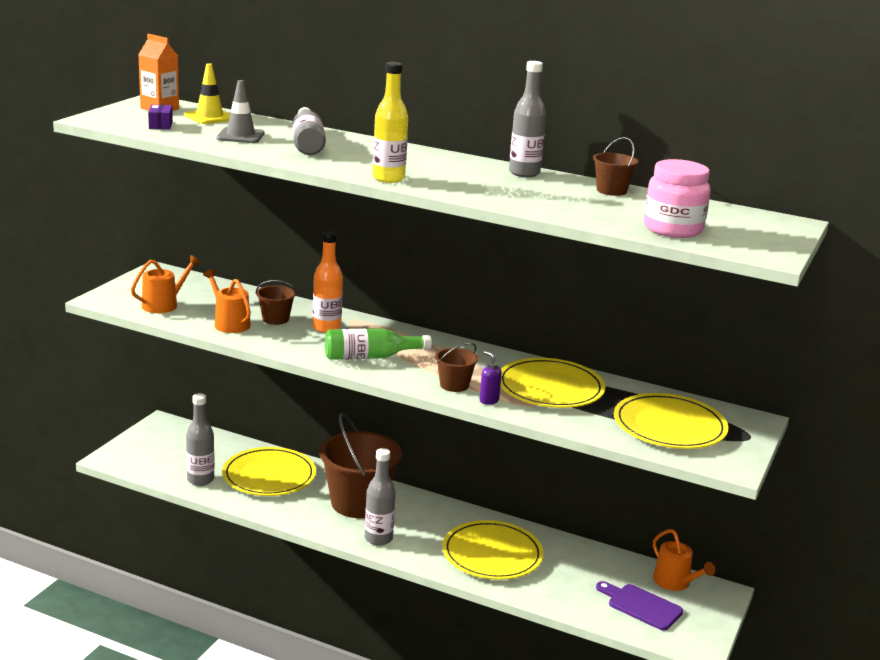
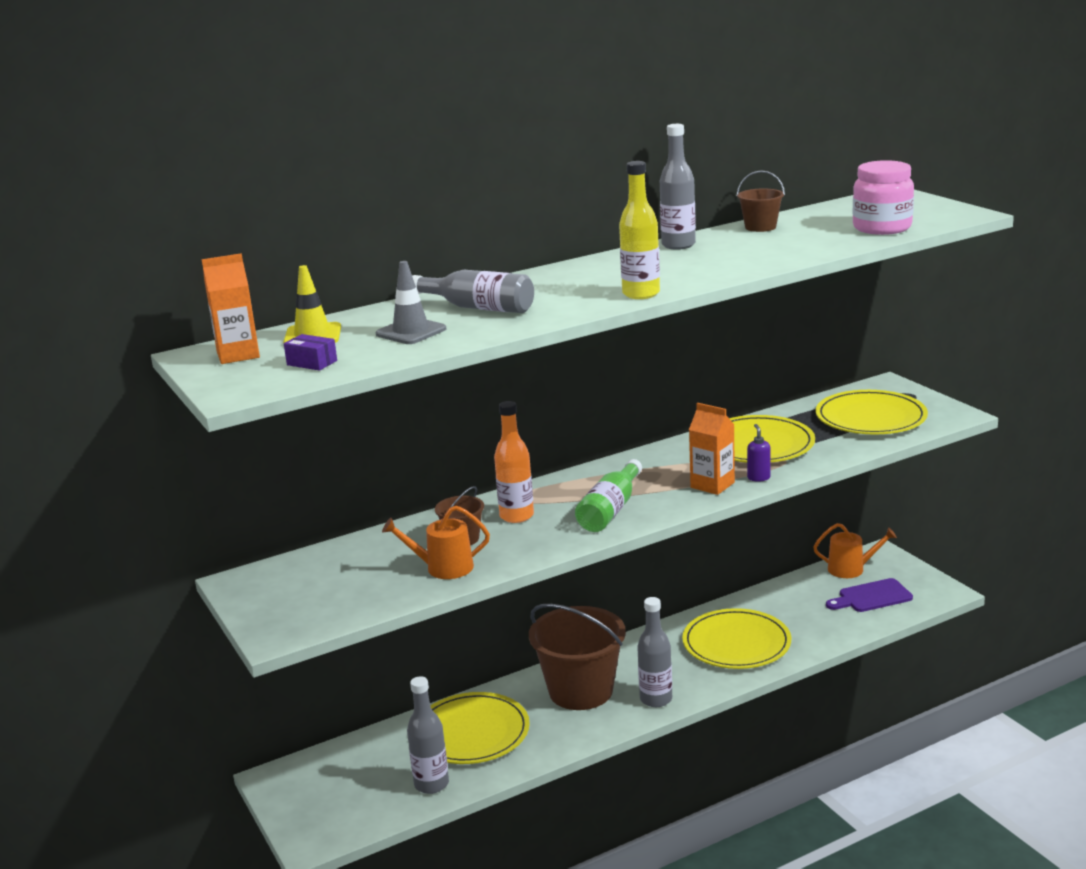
camera: 50 degrees left, 0 degrees up
(164, 305) = (343, 598): orange watering can -> none
(454, 385) = (712, 485): brown bucket -> orange carton
(488, 400) = (758, 478): purple soap dispenser -> purple soap dispenser turned 90 degrees clockwise

